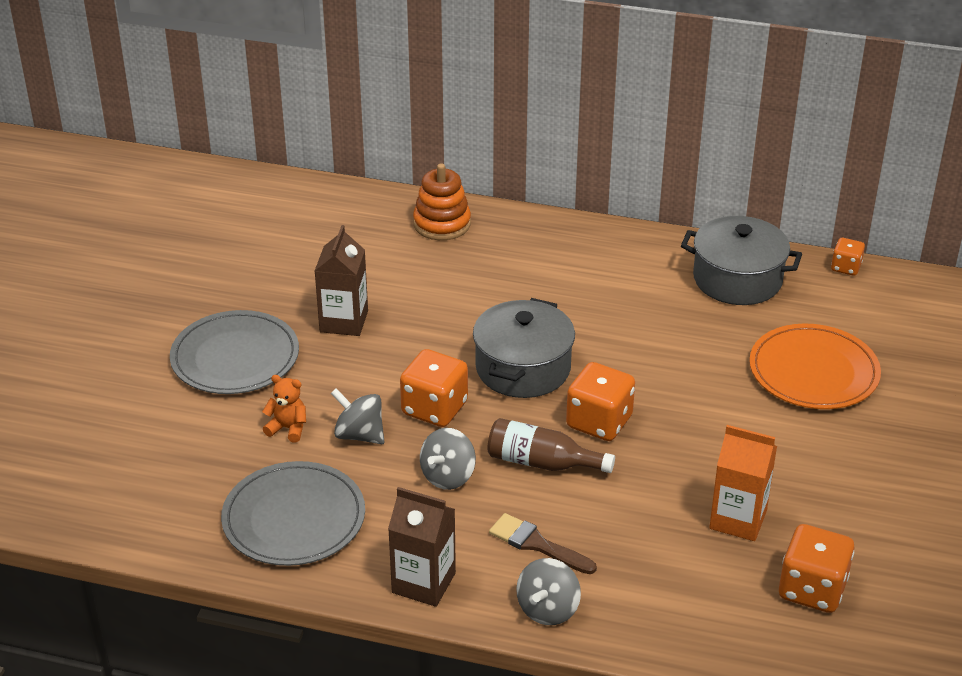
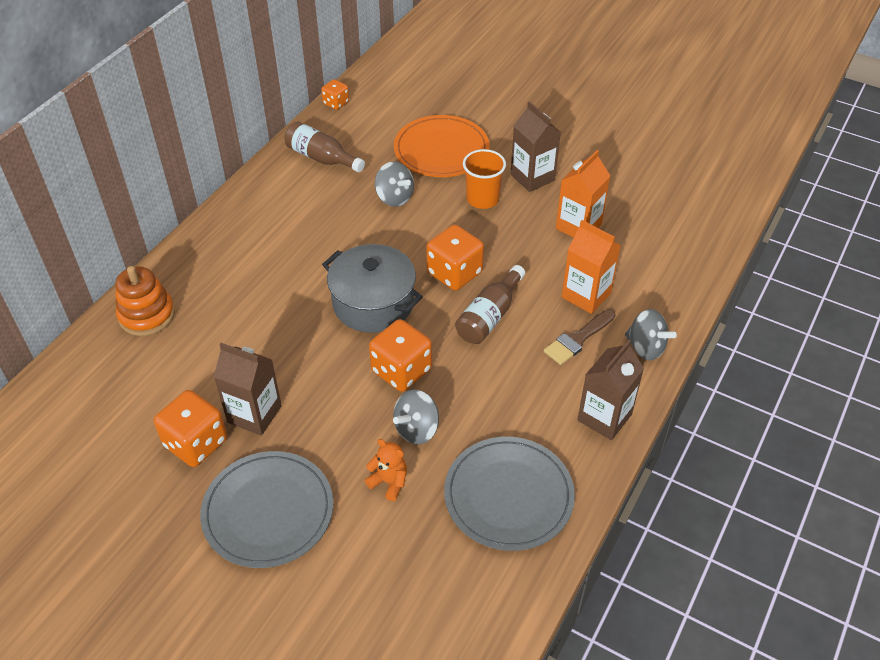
camera: 75 degrees left, 10 degrees up
(288, 428) = (389, 482): orange teddy bear -> orange teddy bear turned 90 degrees clockwise
(448, 476) = (487, 378): grey spinning top -> grey spinning top (394, 198)
(614, 542) = (586, 295): none -> orange carton
(737, 279) = (321, 158): grey pot -> brown bottle
(741, 423) = (482, 199): none -> orange cup
(810, 462) = (532, 177): none -> brown carton
(812, 589) = (650, 210): orange dice -> orange dice (196, 443)

